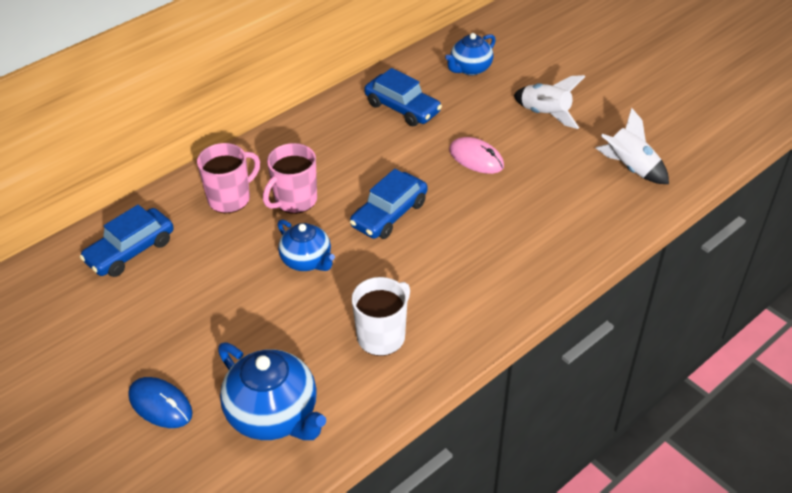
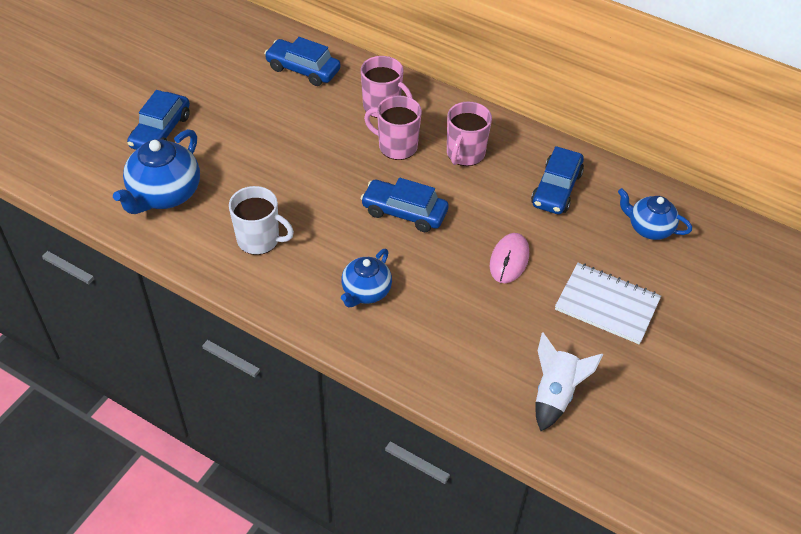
camera: 70 degrees right, 5 degrees up
(160, 405) = (161, 131): blue mouse -> blue car
(307, 261) = (328, 172): blue teapot -> blue teapot (365, 292)
(330, 154) = (465, 154): none -> pink mug
(545, 114) = (607, 305): white rocket -> white notebook

